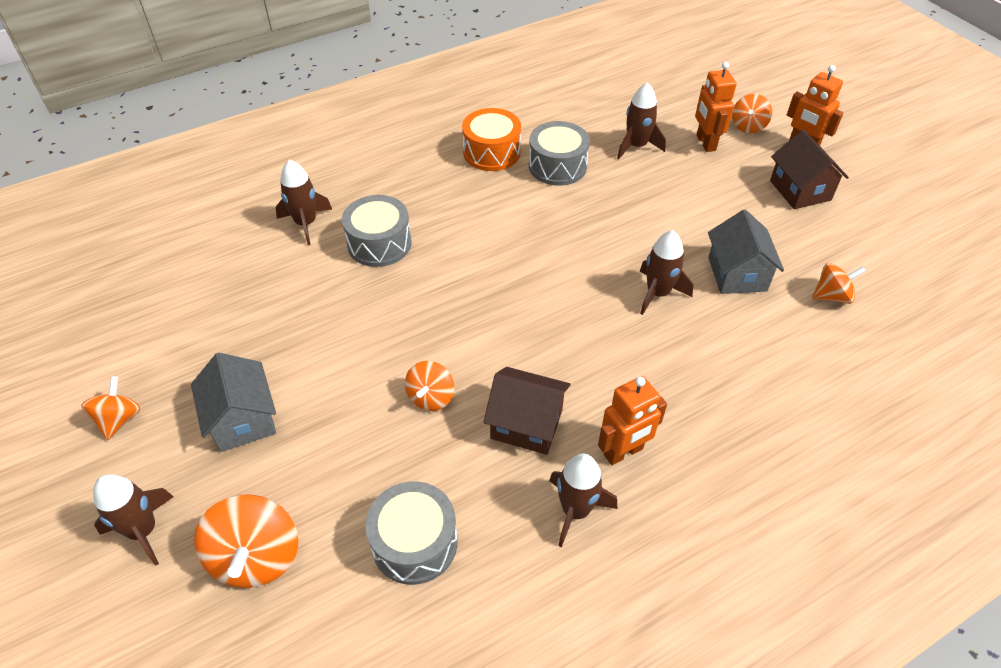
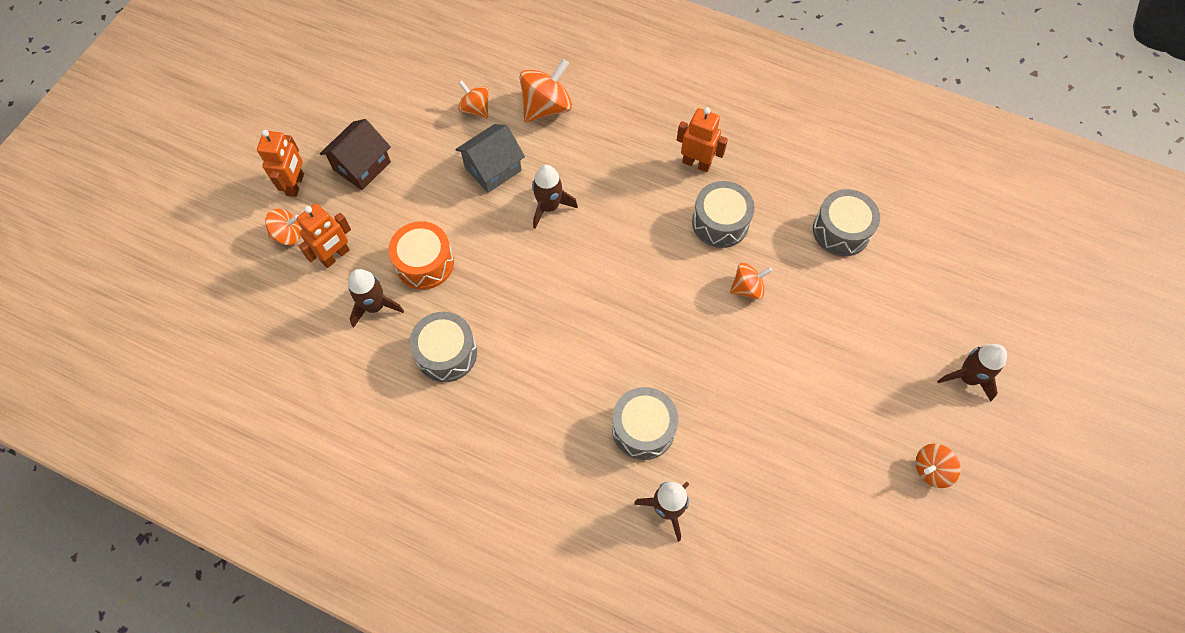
camera: 125 degrees left, 15 degrees up
(243, 420) = (860, 388): grey house -> none
(256, 557) = (921, 302): orange spinning top -> orange spinning top (546, 107)
(491, 152) = (463, 420): orange drum -> orange drum (424, 263)
(526, 424) = (720, 222): brown house -> grey drum
(575, 510) = (753, 167): brown rocket -> none

